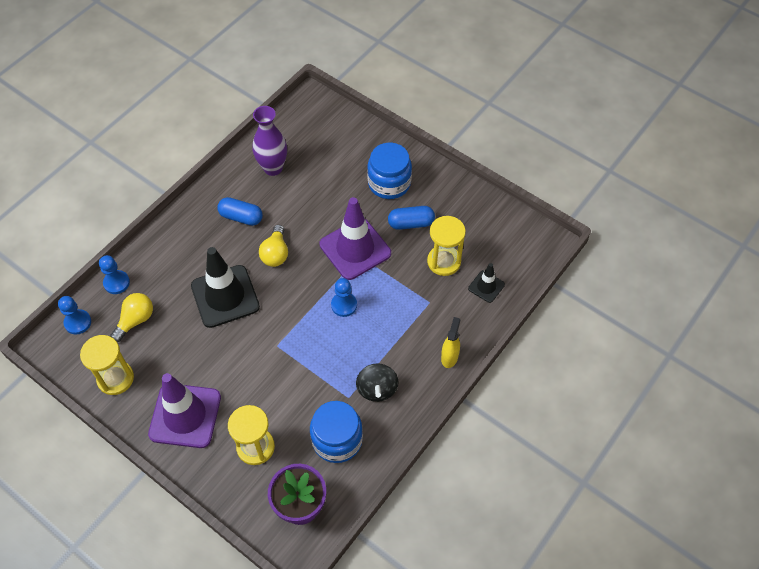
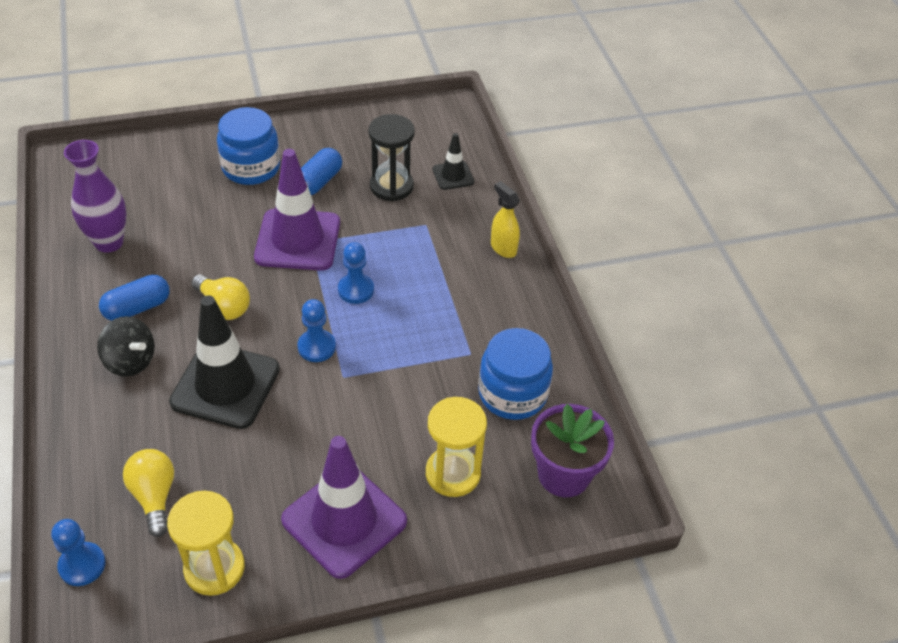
camera: 55 degrees left, 10 degrees down
(116, 283) = (75, 485): blue pawn -> blue pawn (316, 347)
(377, 389) = (484, 324): black spinning top -> black spinning top (130, 361)
(444, 261) = (391, 186): yellow hourglass -> black hourglass

